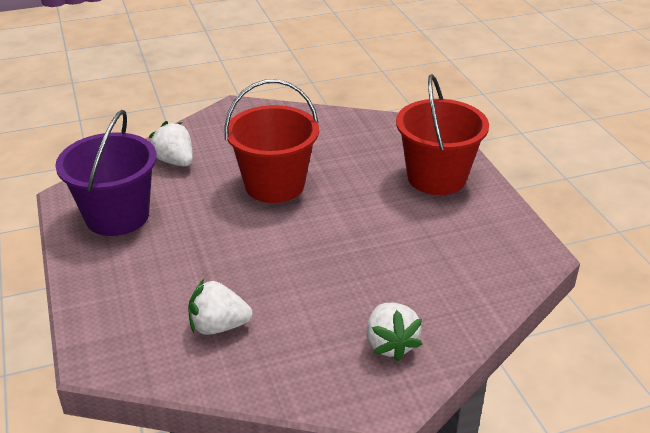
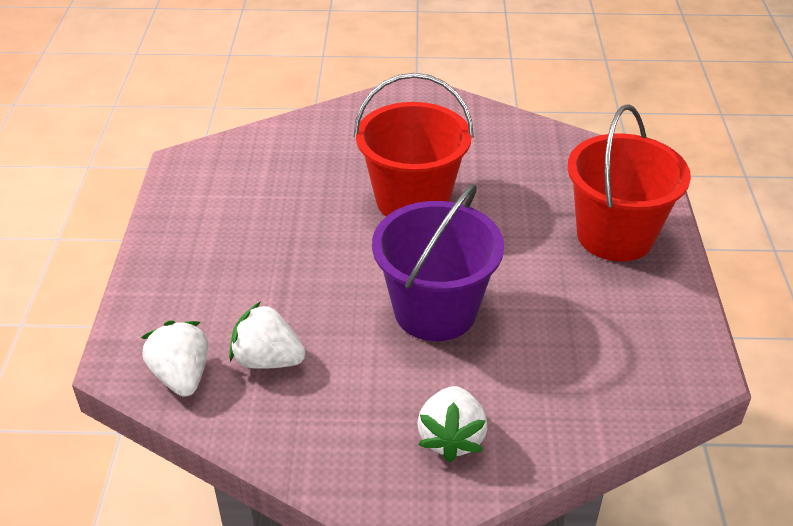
camera: 20 degrees right, 5 degrees up
(117, 216) = (222, 198): purple bucket -> purple bucket (435, 311)
(175, 161) = (314, 146): white strawberry -> white strawberry (182, 376)

